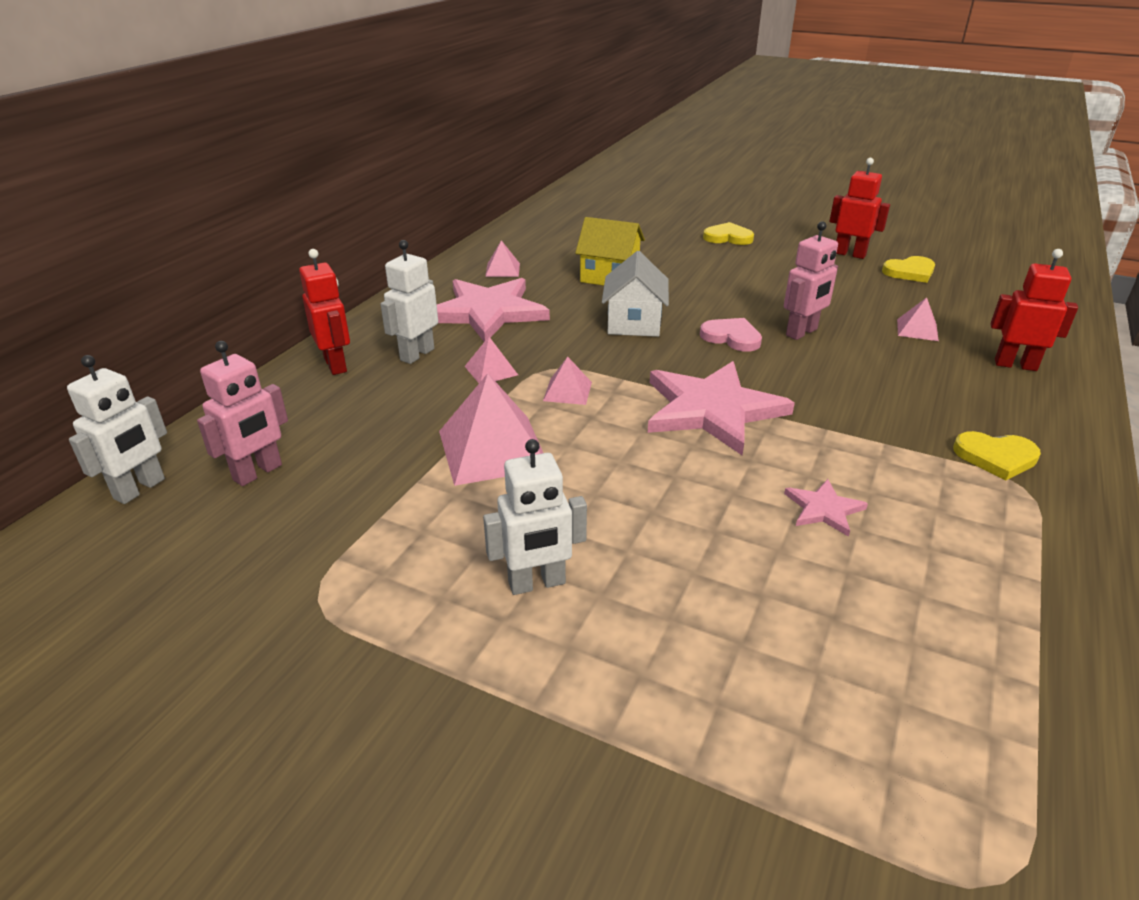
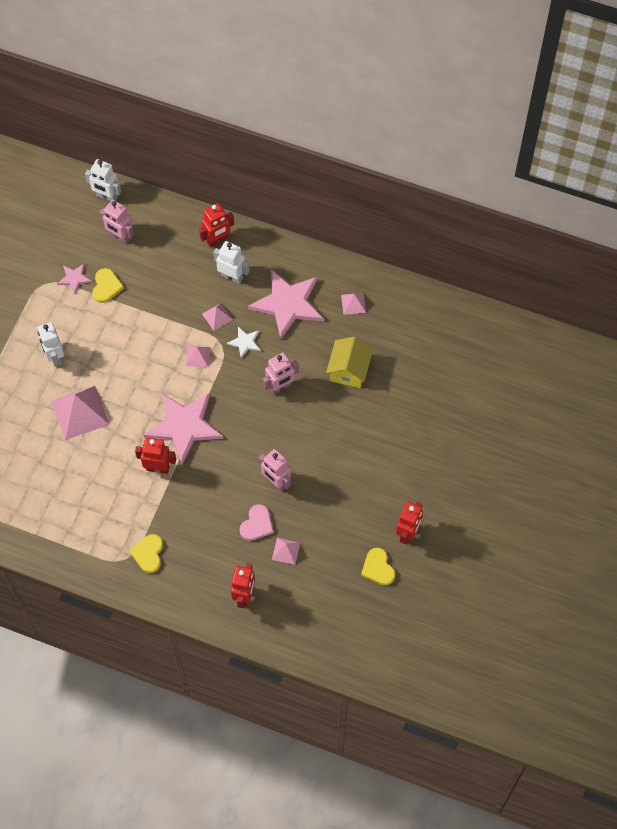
camera: 85 degrees right, 30 degrees up
(492, 449) = (143, 328): pink pyramid -> pink pyramid (80, 412)
(548, 348) = (245, 342): none -> white star
(634, 323) = (280, 387): white house -> pink robot
(728, 237) = (431, 450): yellow heart -> yellow heart (106, 287)
(731, 337) = (266, 441): pink heart -> pink heart (257, 524)
(806, 441) = (158, 468): none -> red robot
(824, 509) = (104, 468): pink star -> pink star (74, 278)

